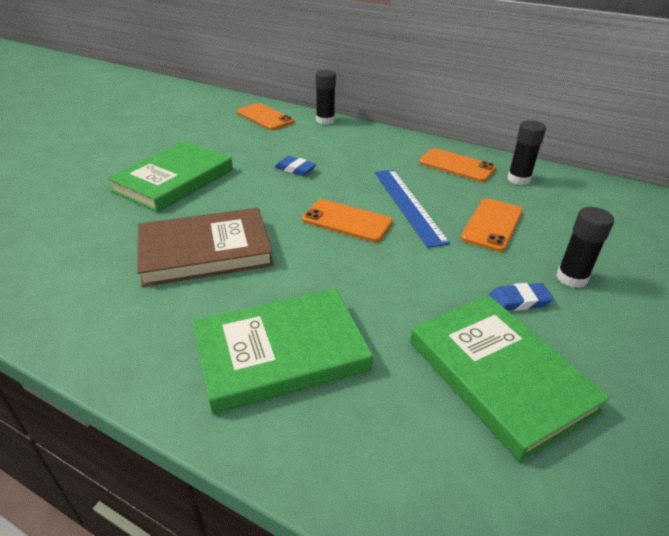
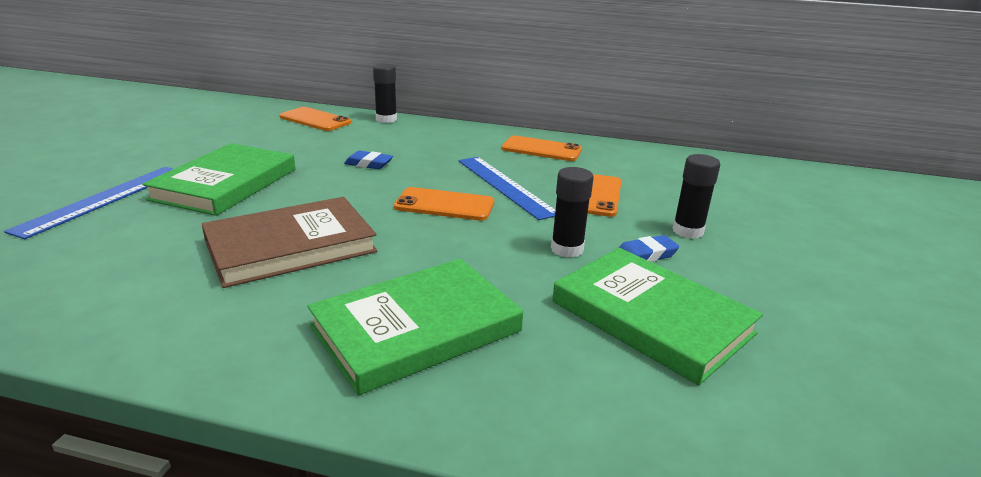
camera: 15 degrees left, 10 degrees down
(80, 187) = (103, 199): none -> blue ruler
(518, 179) = (607, 156): black glue stick -> black glue stick (567, 249)

